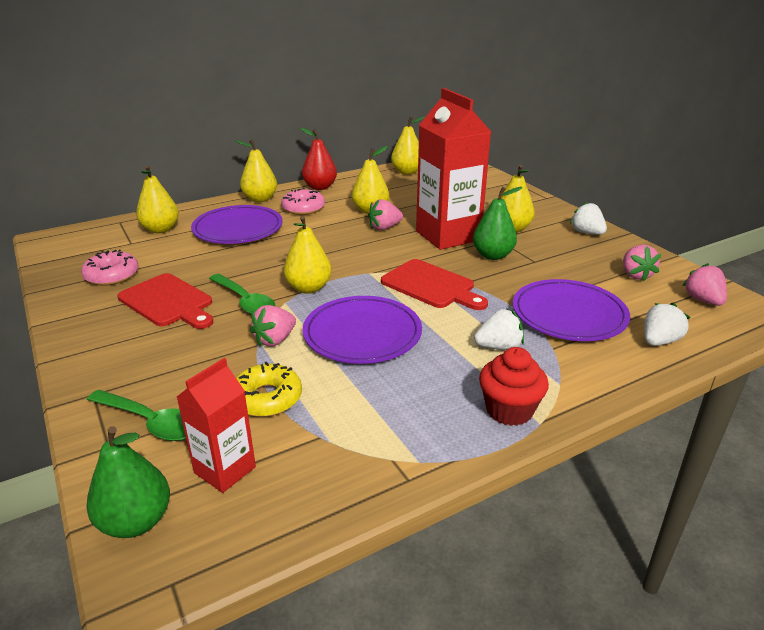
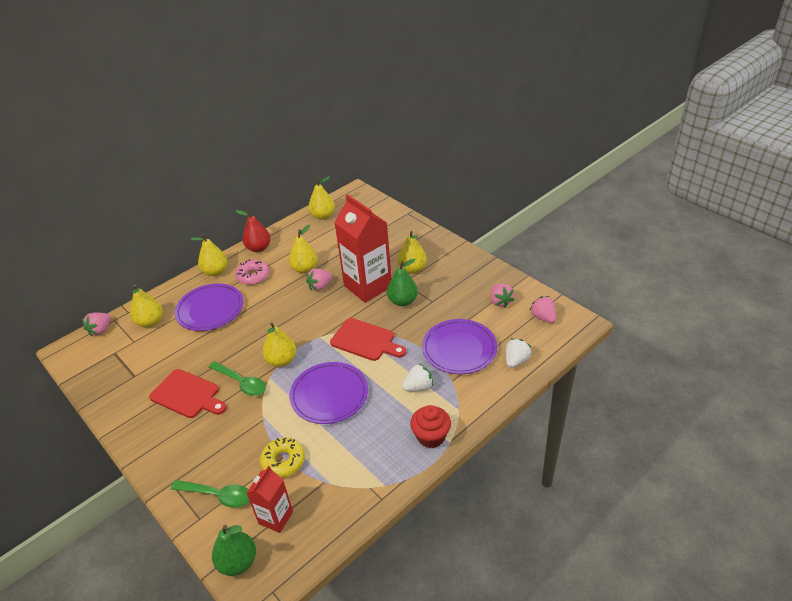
camera: 10 degrees left, 10 degrees up
(112, 275) = (135, 378): pink donut -> none
(275, 340) = (273, 413): pink strawberry -> pink strawberry (101, 330)
(586, 233) = (465, 263): white strawberry -> none

